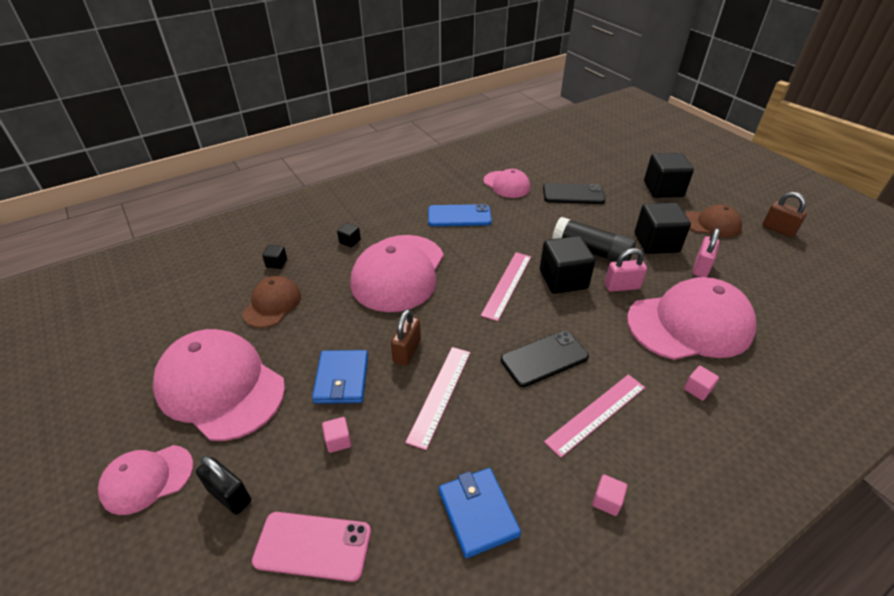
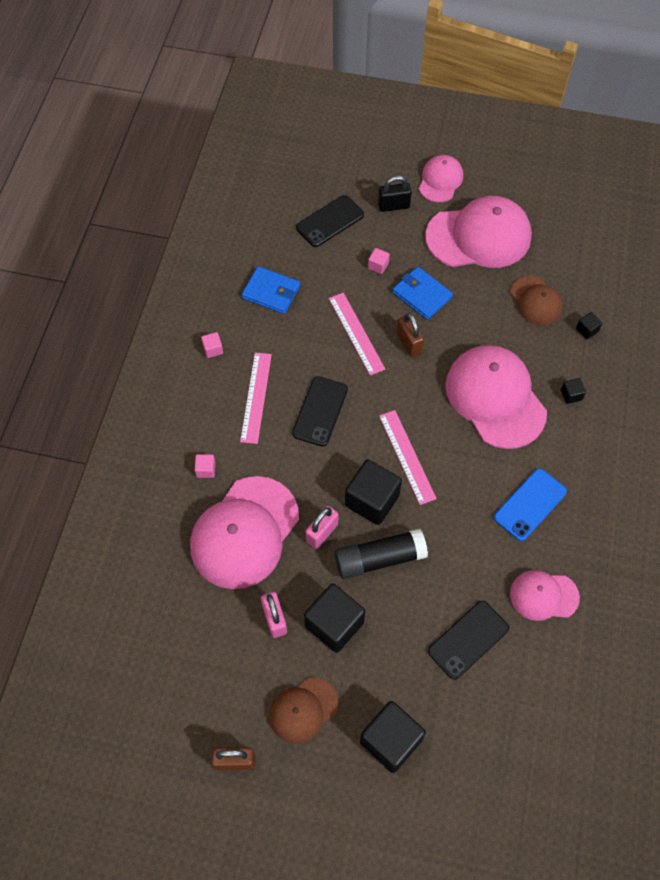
camera: 135 degrees right, 20 degrees up
(313, 546) = (330, 221): pink phone -> black phone

